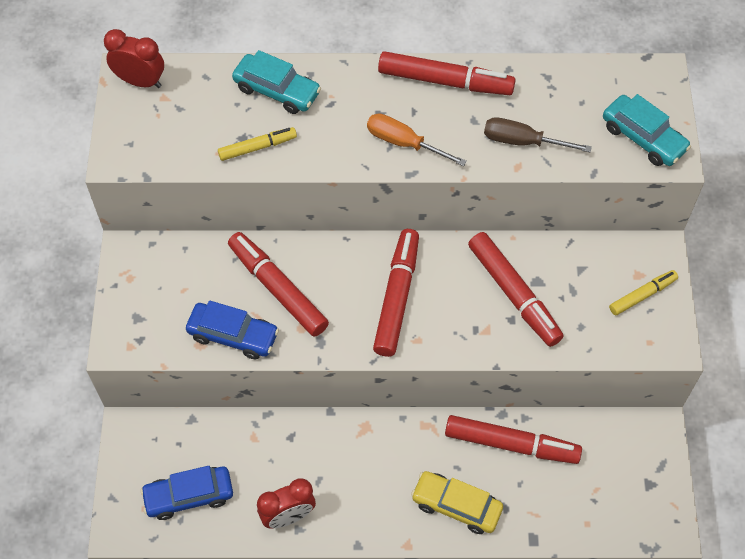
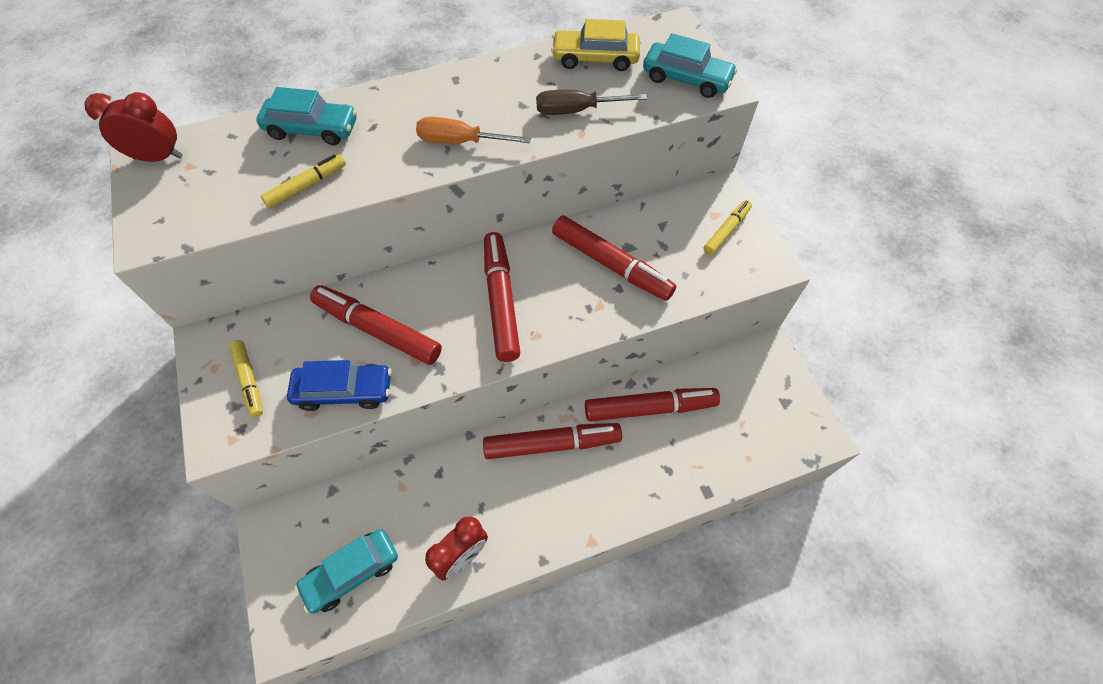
camera: 20 degrees left, 0 degrees up
(156, 300) = (249, 381): none -> yellow marker
(189, 496) = (351, 572): blue car -> turquoise car
(445, 81) = (481, 80): red marker -> red marker (552, 444)
(456, 506) = (623, 485): yellow car -> yellow car (595, 58)

